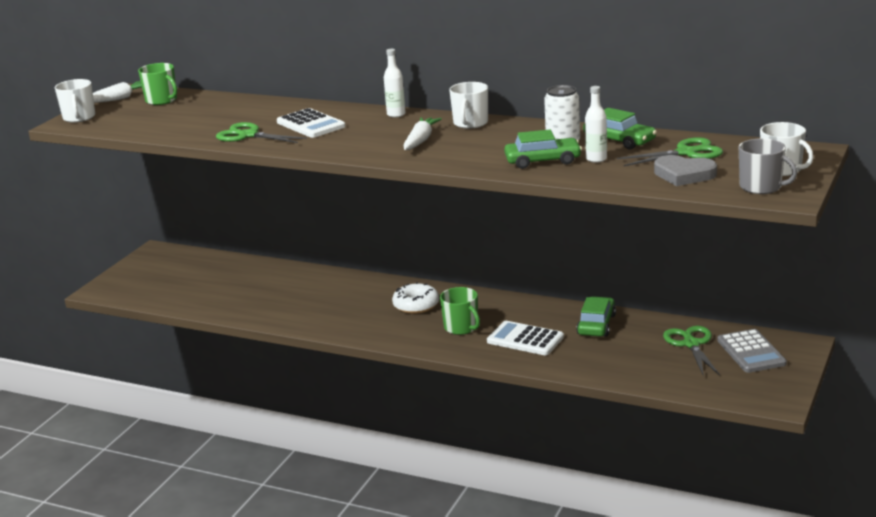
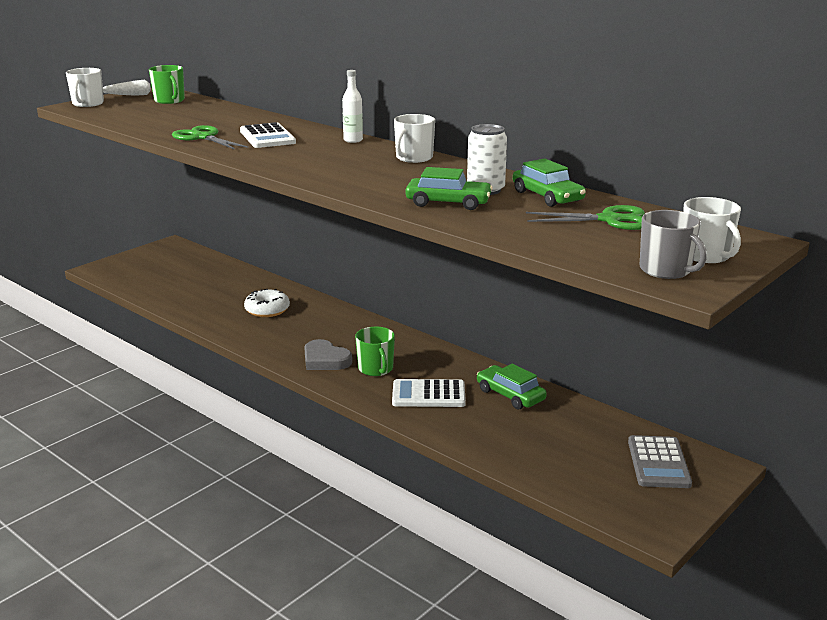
camera: 15 degrees right, 0 degrees up
(416, 305) = (350, 338): white donut -> white donut (267, 310)
(420, 140) = (349, 165): white carrot -> none
(525, 339) = (428, 394): white calculator -> white calculator turned 45 degrees counterclockwise
(596, 159) = (505, 210): white bottle -> none
(596, 325) = (510, 395): green car -> green car turned 75 degrees counterclockwise
(684, 175) = (586, 241): grey heart -> grey heart (325, 360)
(691, 344) = (597, 438): green scissors -> none

